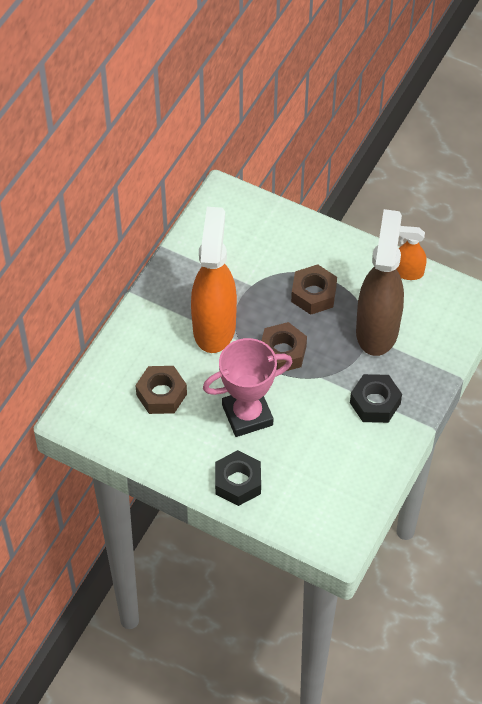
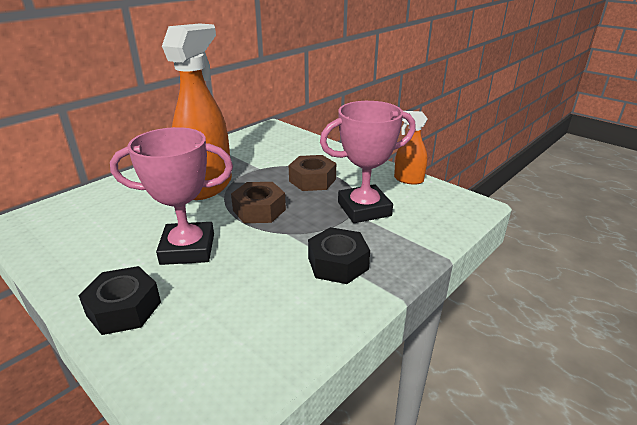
camera: 15 degrees right, 25 degrees down
(161, 394) = (117, 219): brown nut -> none
(377, 329) = (364, 209): brown spray bottle -> pink trophy

